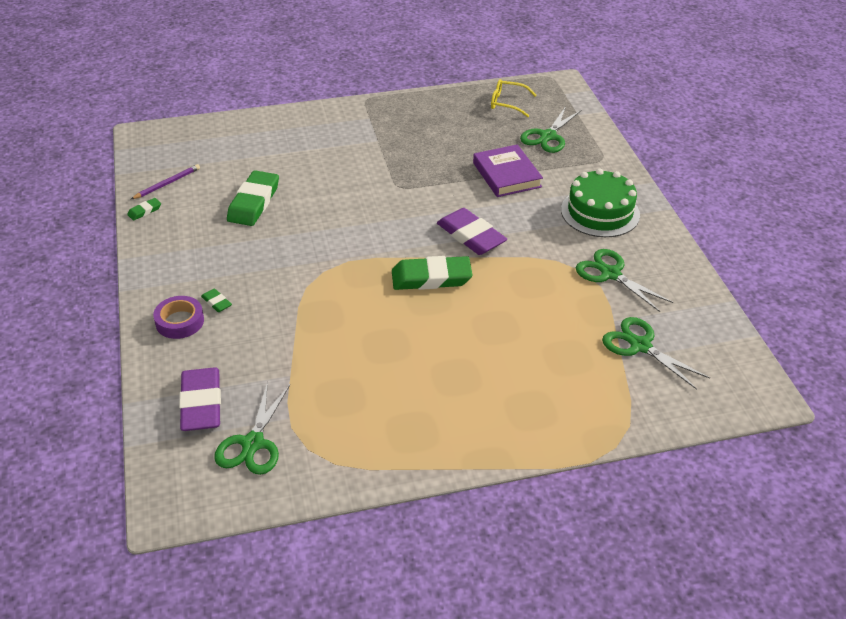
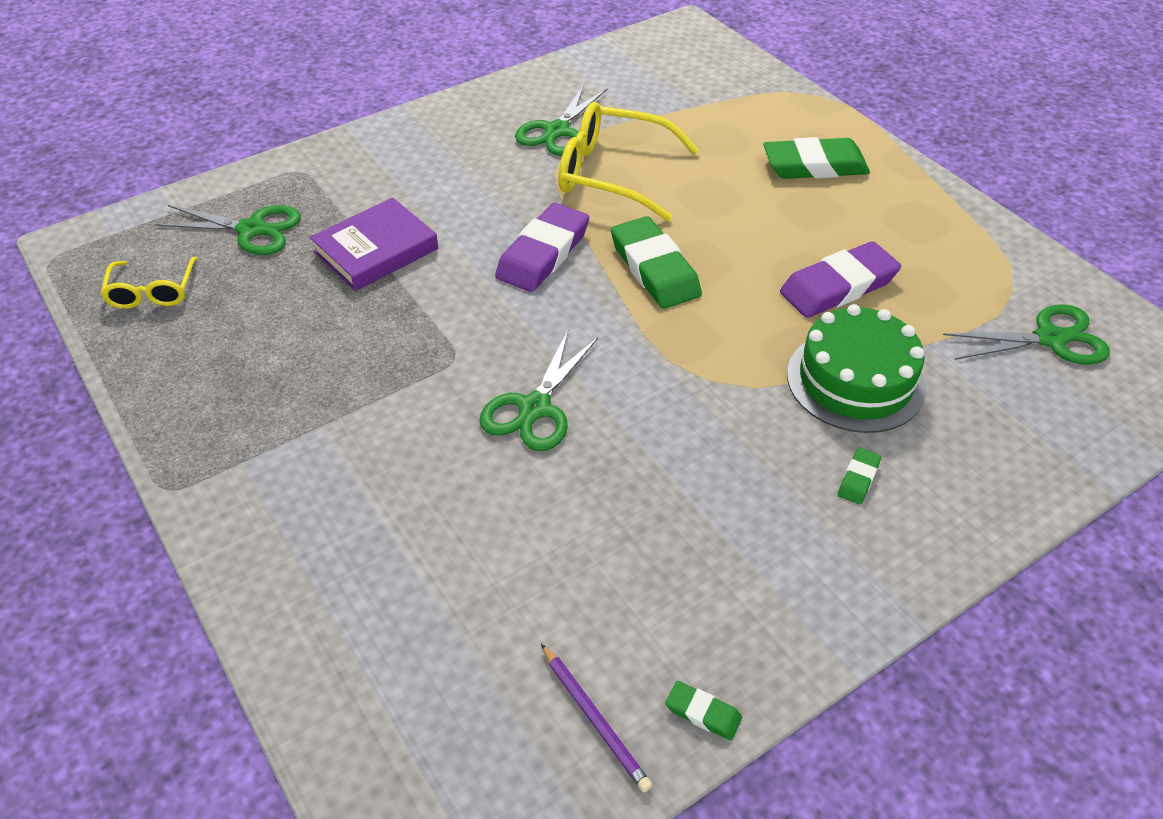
camera: 110 degrees left, 5 degrees up
(167, 183) = (595, 719): purple pencil -> purple pencil turned 150 degrees counterclockwise
(180, 321) = (929, 506): purple tape -> none
(201, 403) = (1042, 412): purple eraser -> purple eraser (838, 286)
(254, 202) = (587, 536): green eraser -> green eraser (814, 165)
(544, 287) = (613, 174): none -> yellow glasses
(600, 212) = (433, 155): green cake -> green cake (855, 381)
(640, 346) = (667, 98): green scissors -> green scissors (534, 408)

